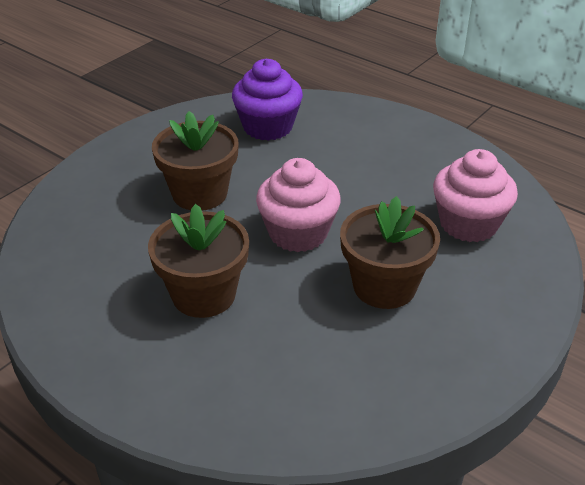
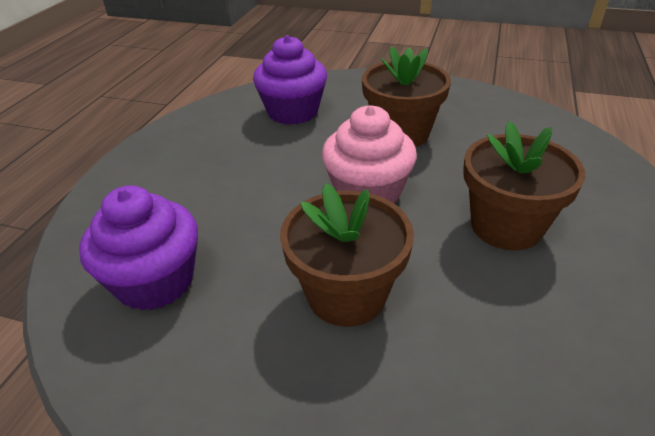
camera: 110 degrees left, 0 degrees up
(468, 224) = (293, 112): pink cupcake -> purple cupcake

